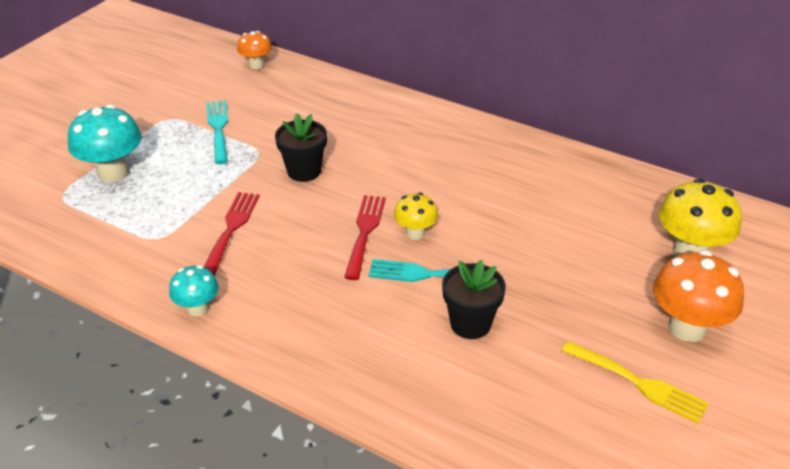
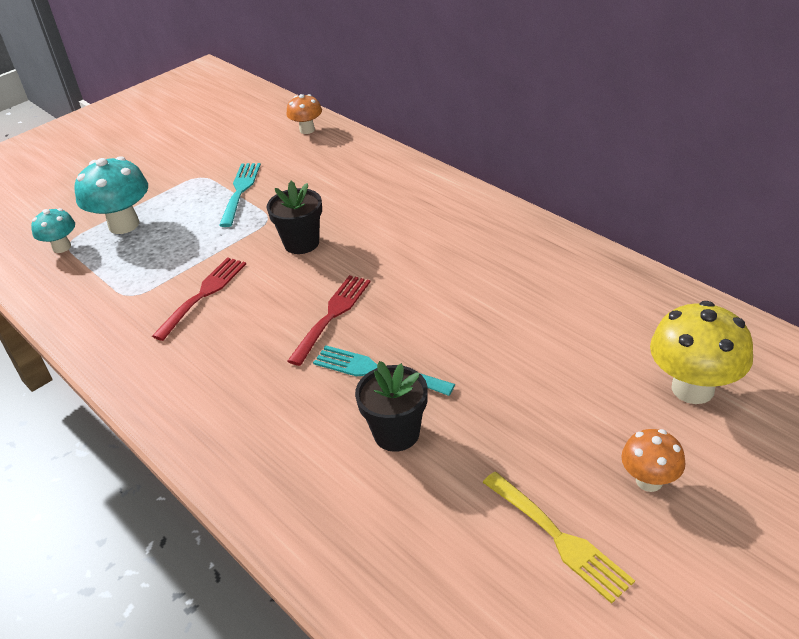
camera: 20 degrees right, 0 degrees up
(197, 308) = (132, 372): turquoise mushroom -> turquoise mushroom (62, 247)
(415, 233) = (384, 323): yellow mushroom -> none
(687, 328) = (649, 481): orange mushroom -> orange mushroom, size x0.58

